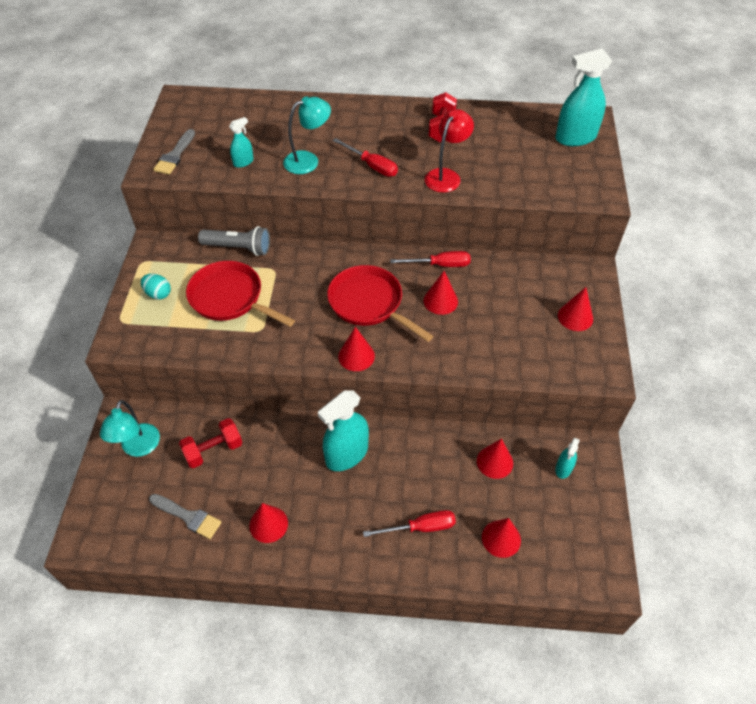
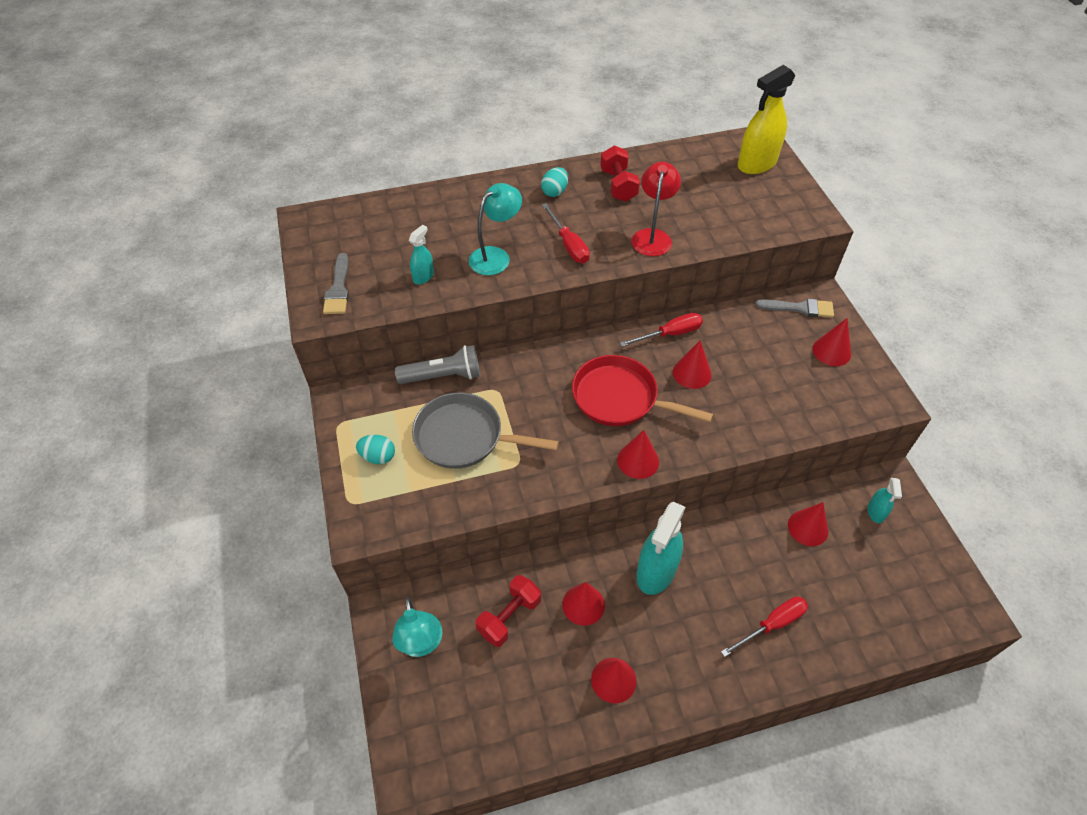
camera: 20 degrees left, 0 degrees up
(188, 516) = (520, 704): grey brush -> grey brush (800, 308)
(230, 298) = (465, 437): red pan -> grey pan
(372, 166) = (568, 245): red screwdriver -> red screwdriver turned 45 degrees clockwise
(385, 121) = (554, 192): none -> turquoise egg
(501, 538) = (855, 607): red cone -> red cone (583, 604)
(575, 138) = (757, 164): turquoise spray bottle -> yellow spray bottle

